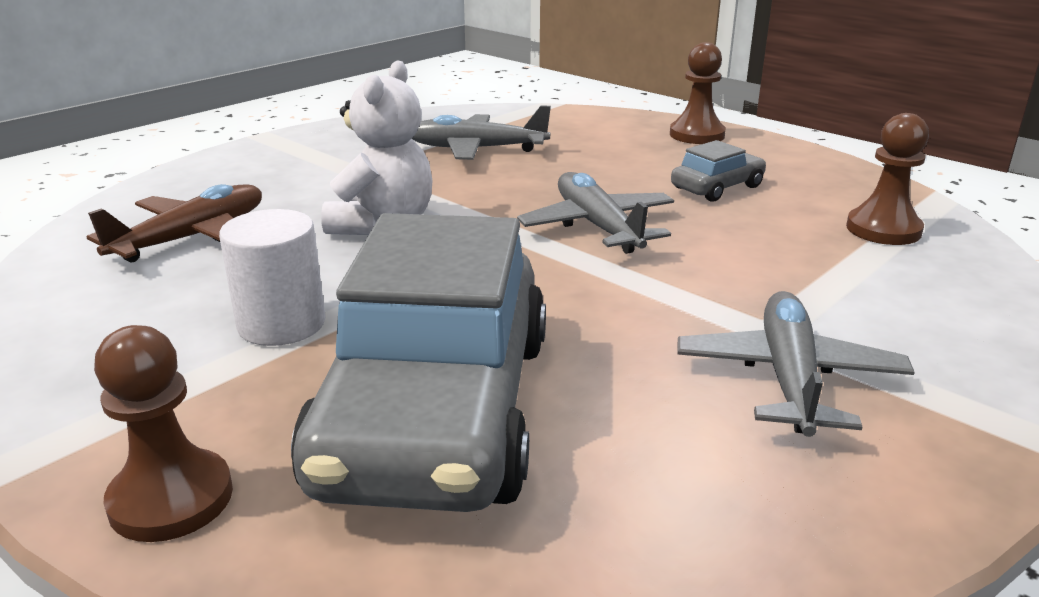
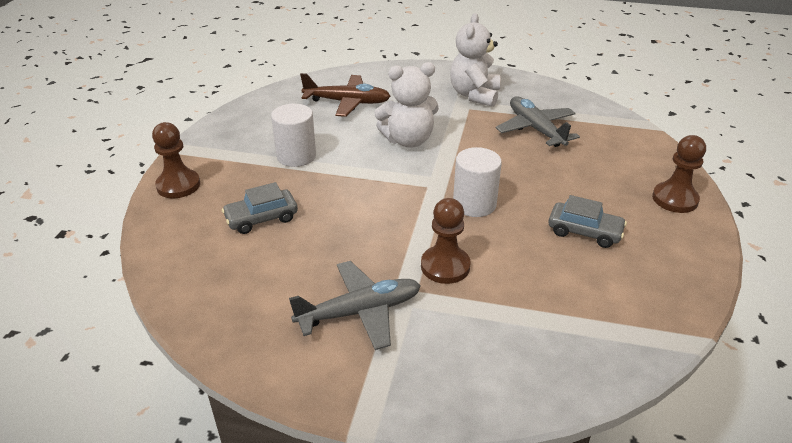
camera: 60 degrees right, 10 degrees up
(340, 156) = (474, 95): none -> white teddy bear
(437, 411) = (261, 218): grey car -> grey car, size x0.42
(598, 226) = (474, 204): grey plane -> white cylinder
(883, 229) = (594, 319): brown pawn -> brown pawn (445, 266)

